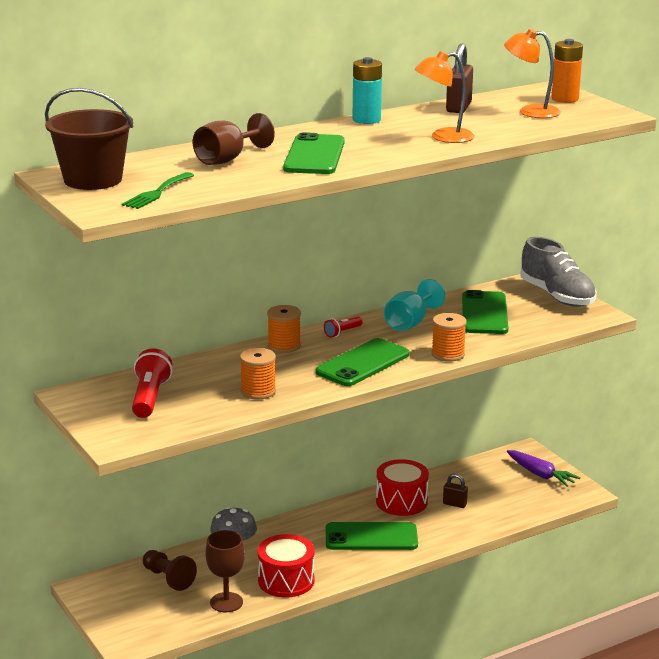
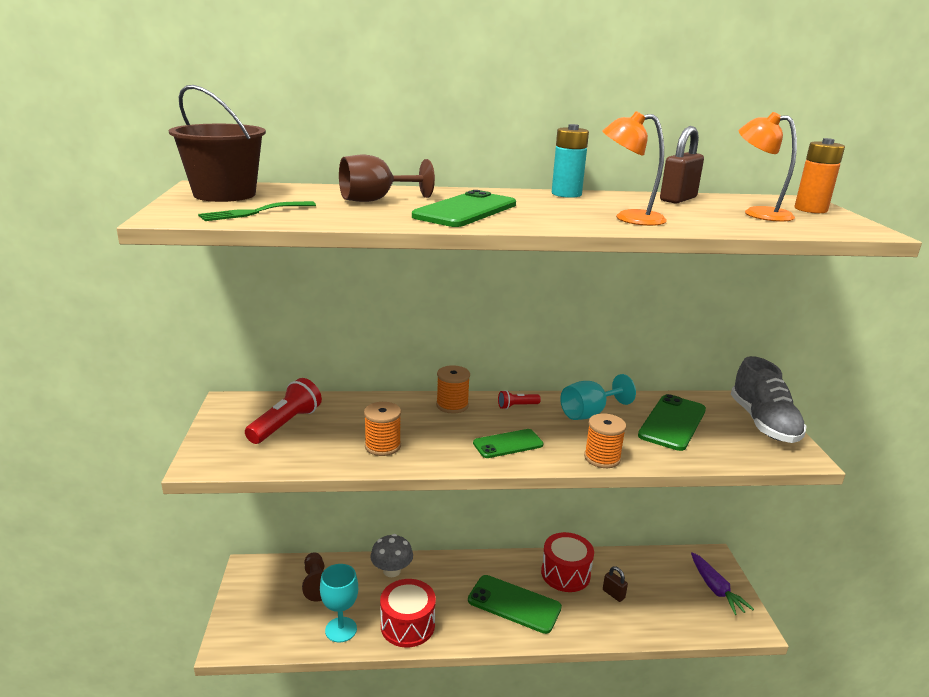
camera: 25 degrees right, 0 degrees up
(226, 602) = (341, 629): brown goblet -> turquoise goblet
(363, 363) = (508, 444): green phone -> green phone, size x0.65

